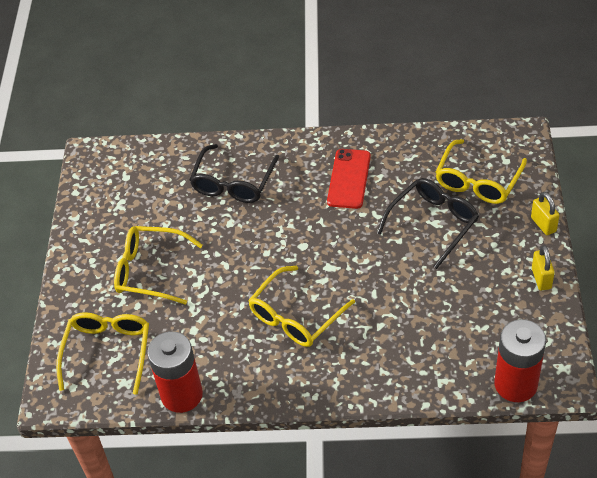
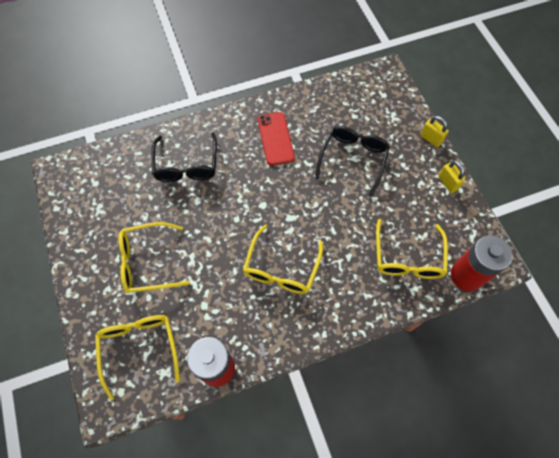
camera: 25 degrees left, 15 degrees up
(477, 181) = (370, 116): yellow glasses -> yellow glasses (408, 258)

